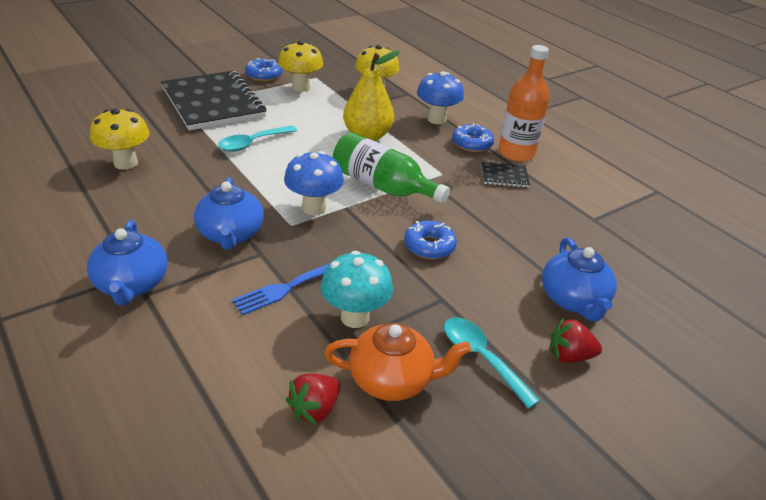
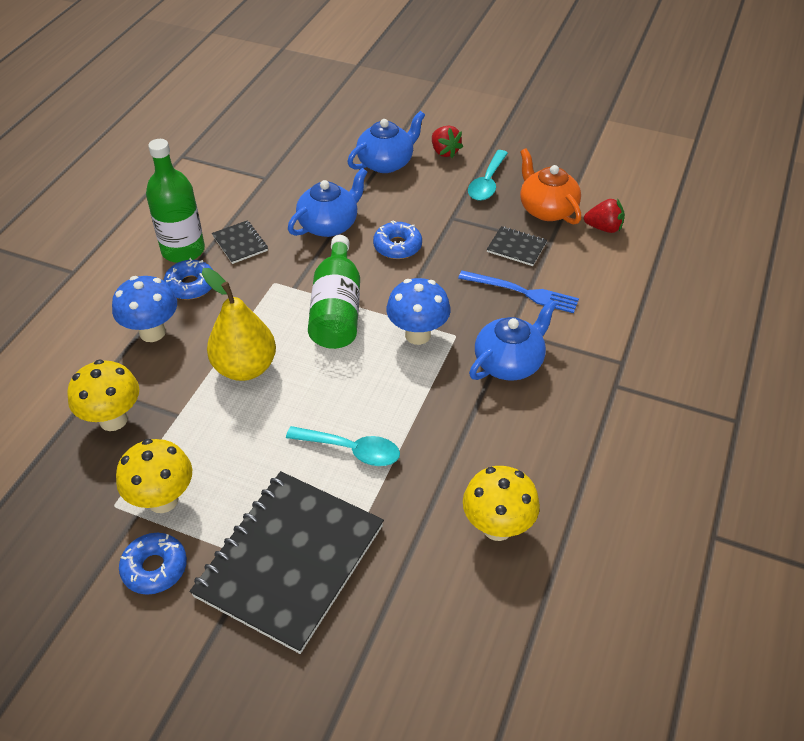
camera: 120 degrees left, 10 degrees up
(132, 284) = (624, 377): blue teapot -> blue teapot (329, 225)
(355, 317) = (516, 247): turquoise mushroom -> black notebook
(516, 153) = (183, 250): orange bottle -> green bottle

